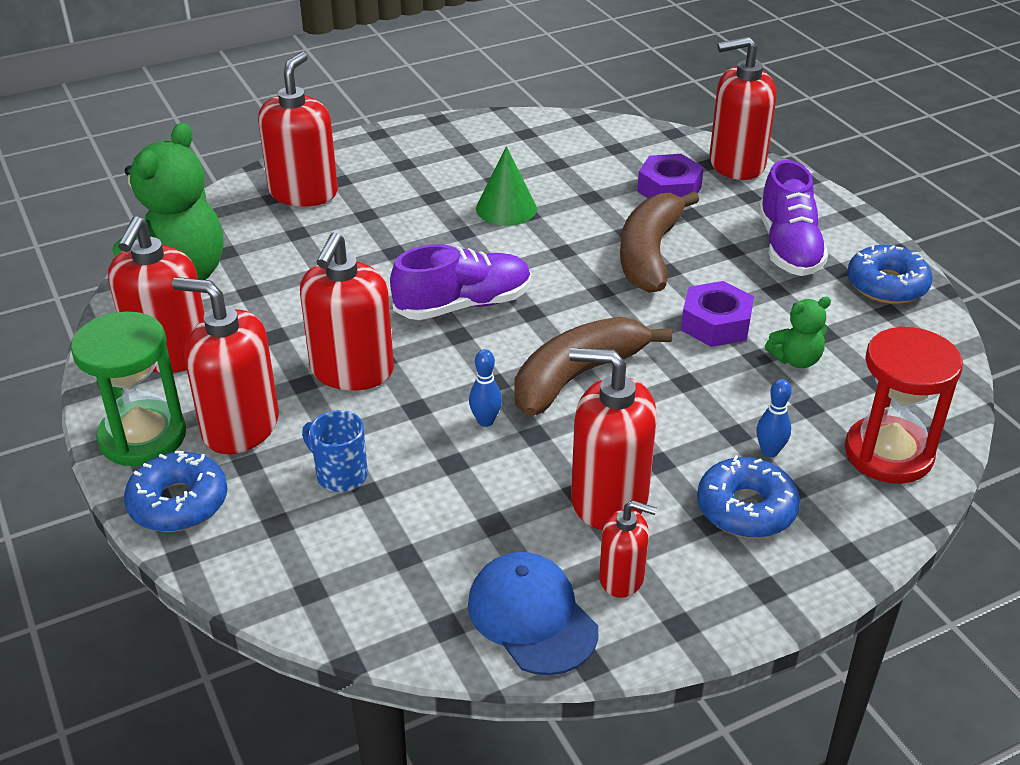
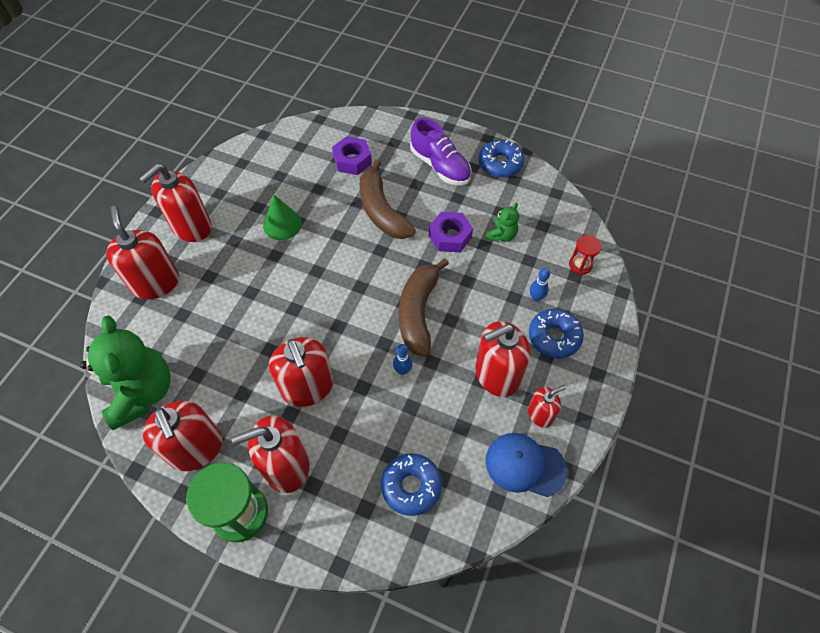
camera: 40 degrees left, 20 degrees up
(178, 503) = (303, 537): blue donut -> blue donut (411, 486)
(340, 475) = (366, 455): blue mug -> none
(464, 305) = (322, 304): purple shoe -> none
(736, 164) = (369, 124): red soap dispenser -> red soap dispenser (191, 227)
(888, 453) = (580, 265): red hourglass -> red hourglass, size x0.52

